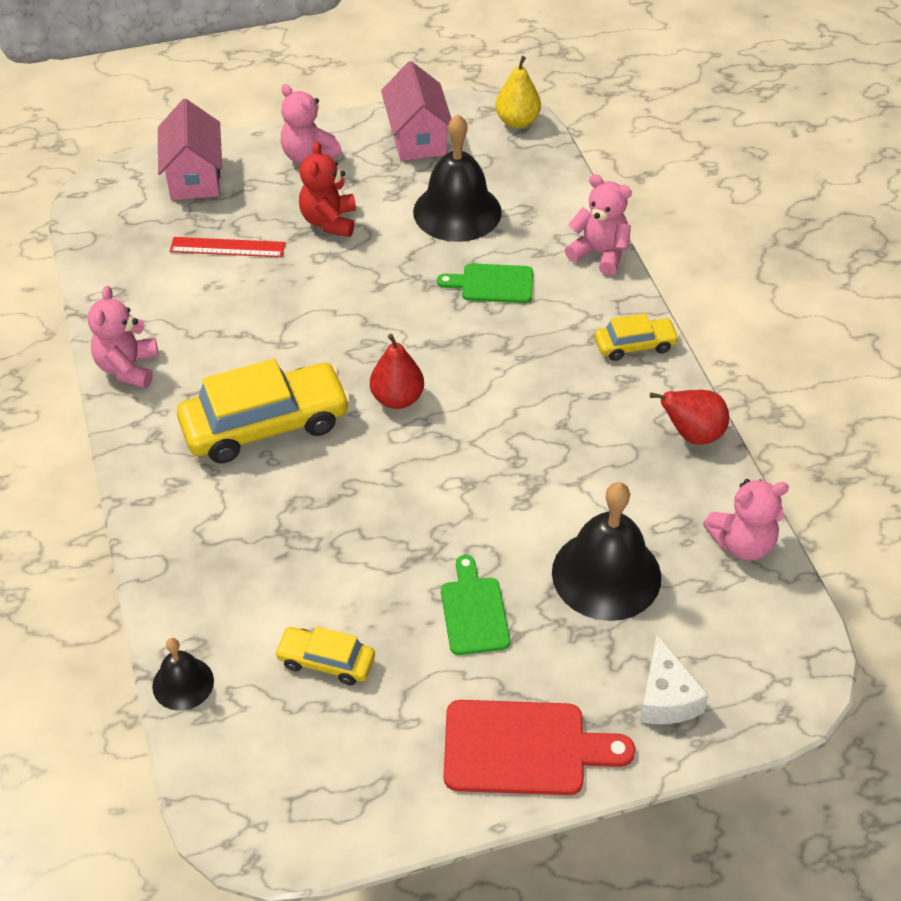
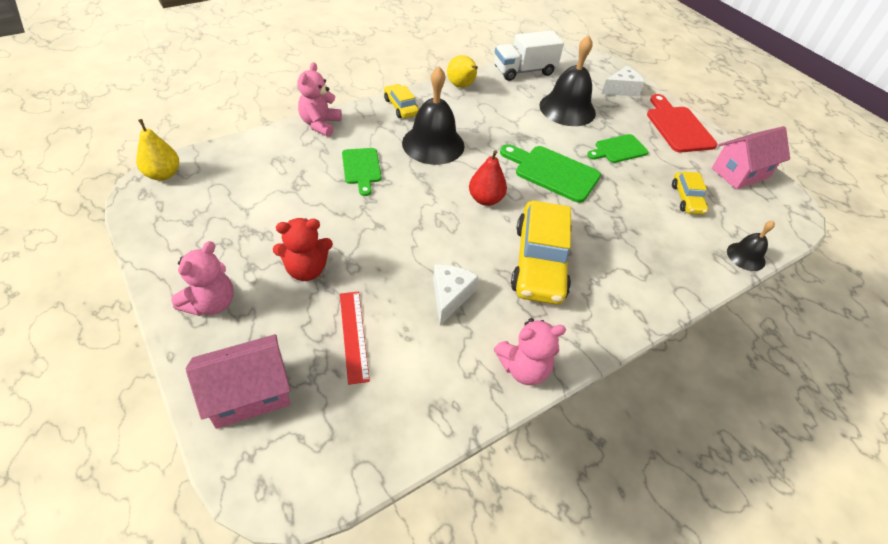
camera: 110 degrees left, 0 degrees up
(246, 329) = (450, 296): none -> white cheese
(265, 425) = (539, 262): yellow car -> yellow car turned 135 degrees counterclockwise
(417, 138) = (184, 231): pink house -> pink house (740, 173)
(436, 495) = (552, 172): none -> green cutting board
(457, 211) = (283, 195): black bell -> black bell (433, 144)
(692, 434) = (461, 86): red pear -> yellow pear
(742, 544) = (524, 71): pink teddy bear -> white truck

